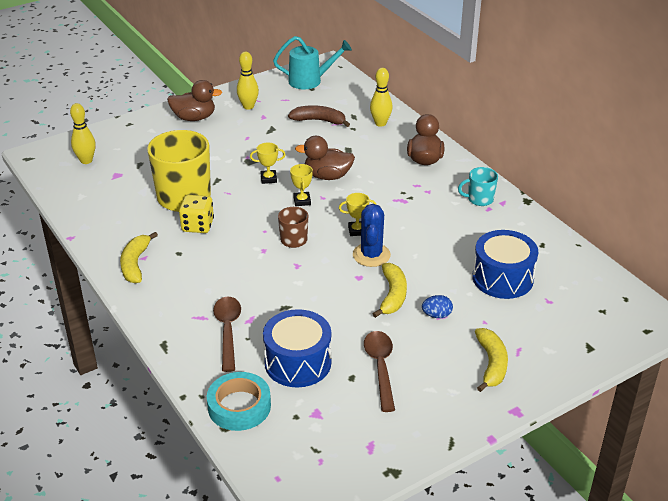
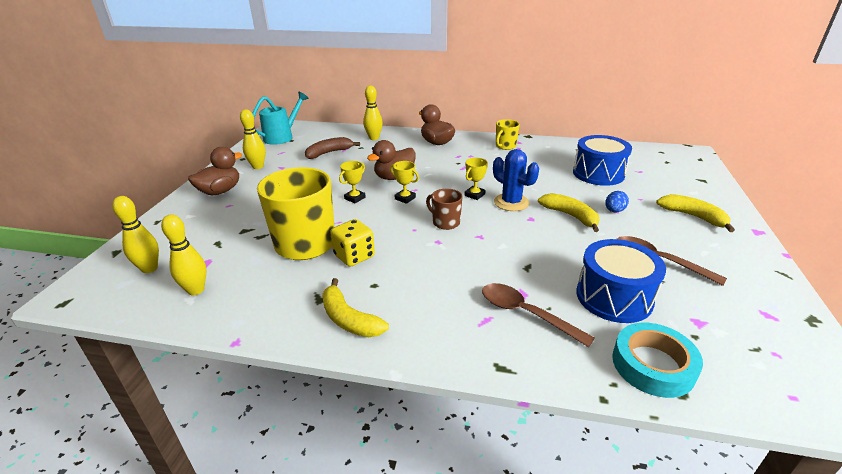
camera: 45 degrees left, 5 degrees down
(90, 192) = (196, 290): none -> yellow bowling pin
(479, 199) = (505, 146): turquoise mug -> yellow mug

